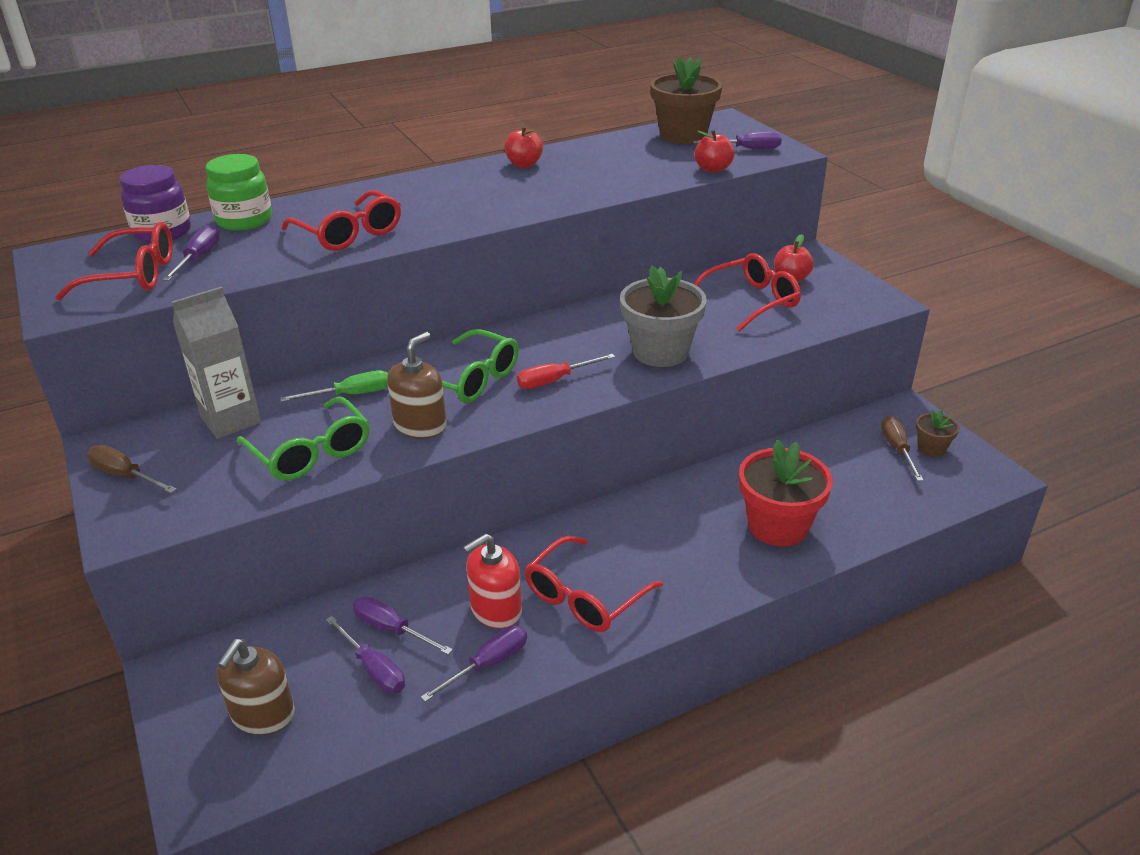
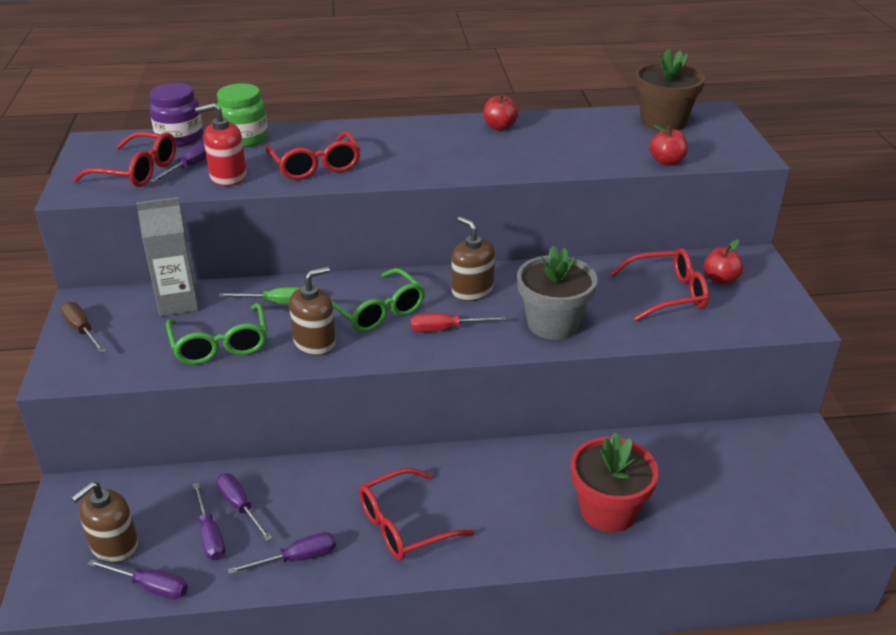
camera: 20 degrees right, 0 degrees up
(496, 609) = (327, 514): red soap dispenser -> red soap dispenser (228, 176)
(558, 338) = (472, 290): none -> brown soap dispenser
(747, 149) = (714, 147): purple screwdriver -> purple screwdriver (150, 587)
(897, 449) = (767, 468): brown screwdriver -> none
(931, 448) = (802, 477): brown flower pot -> none

